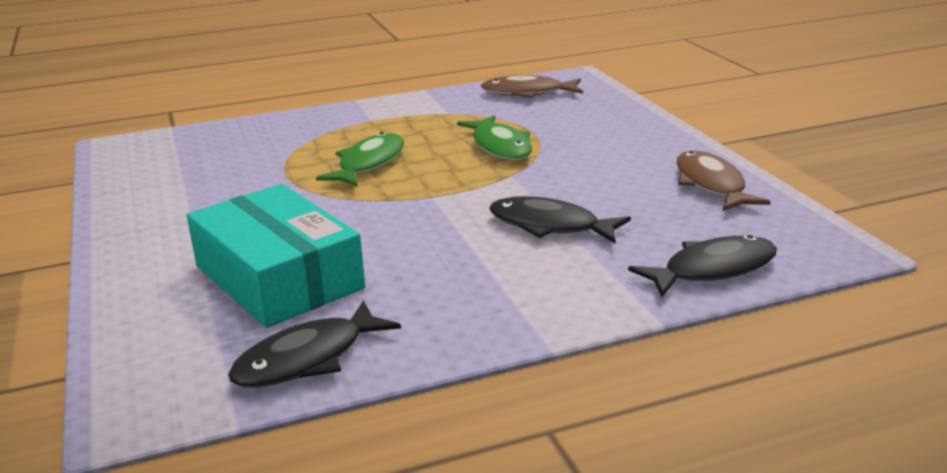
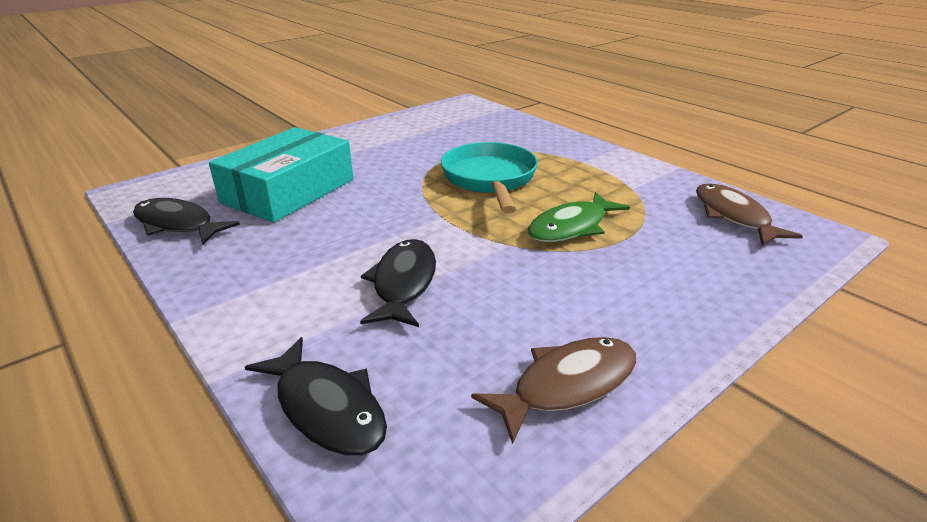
camera: 70 degrees right, 5 degrees up
(369, 164) = (490, 179): green fish -> turquoise pan

